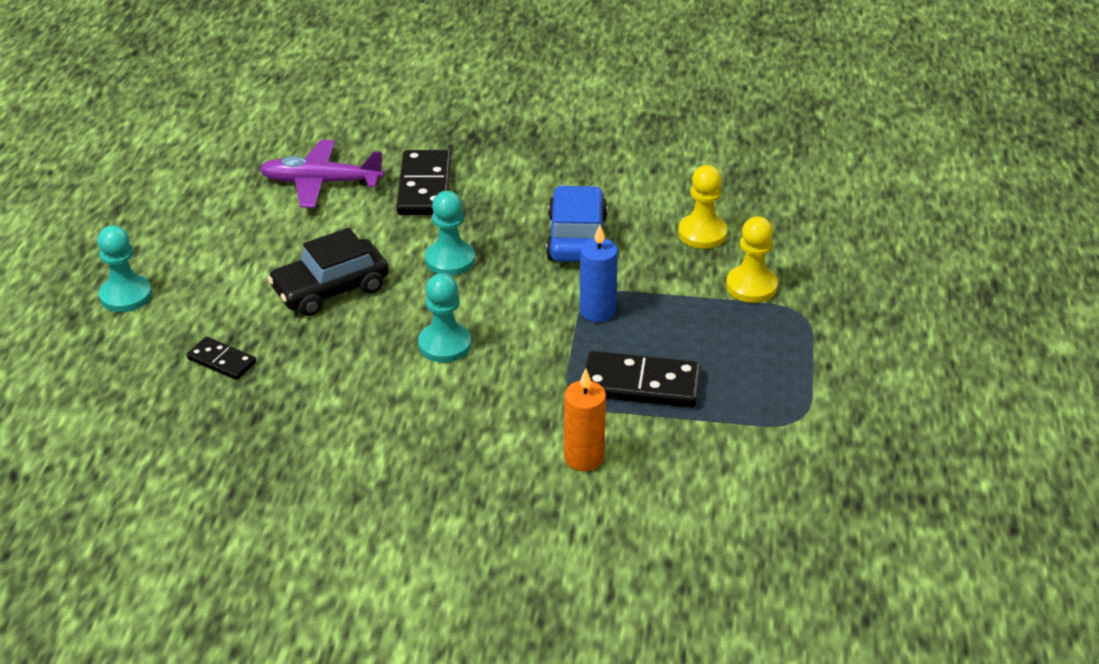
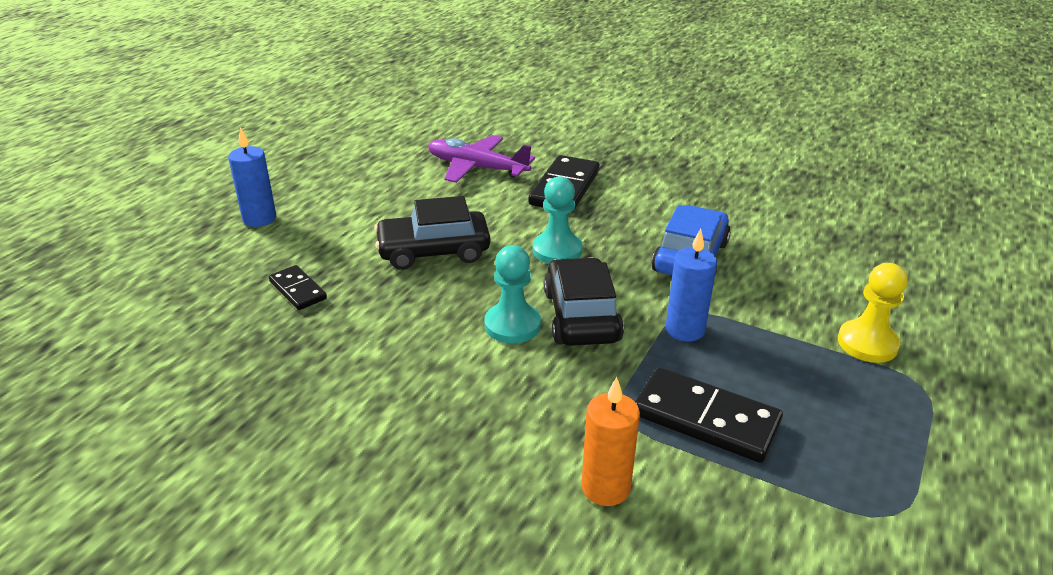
camera: 20 degrees right, 5 degrees down
(126, 295) = (259, 219): turquoise pawn -> blue candle
(502, 321) = (581, 316): none -> black car
(702, 233) = (824, 280): yellow pawn -> none

